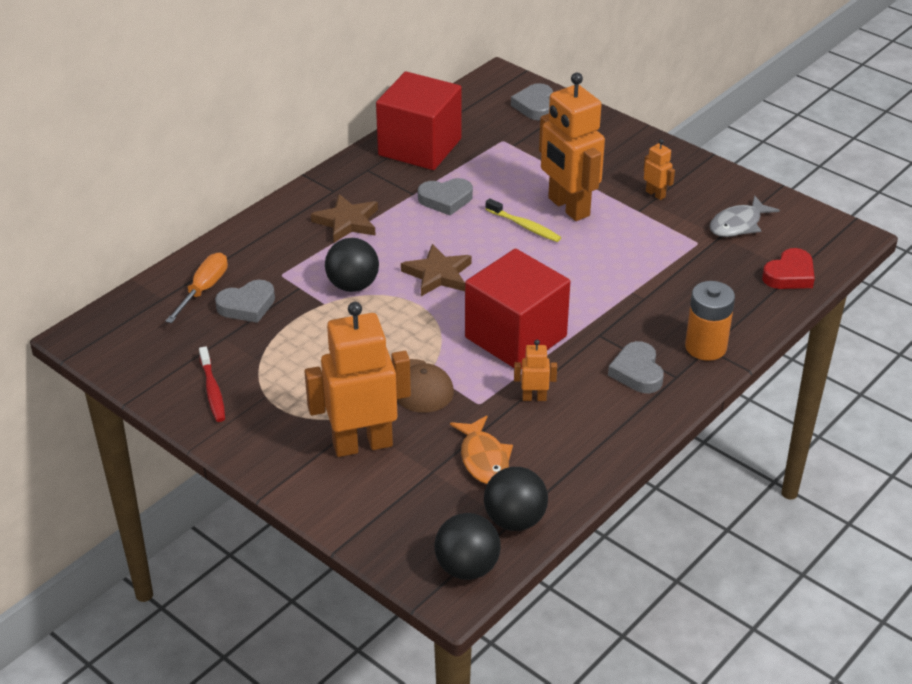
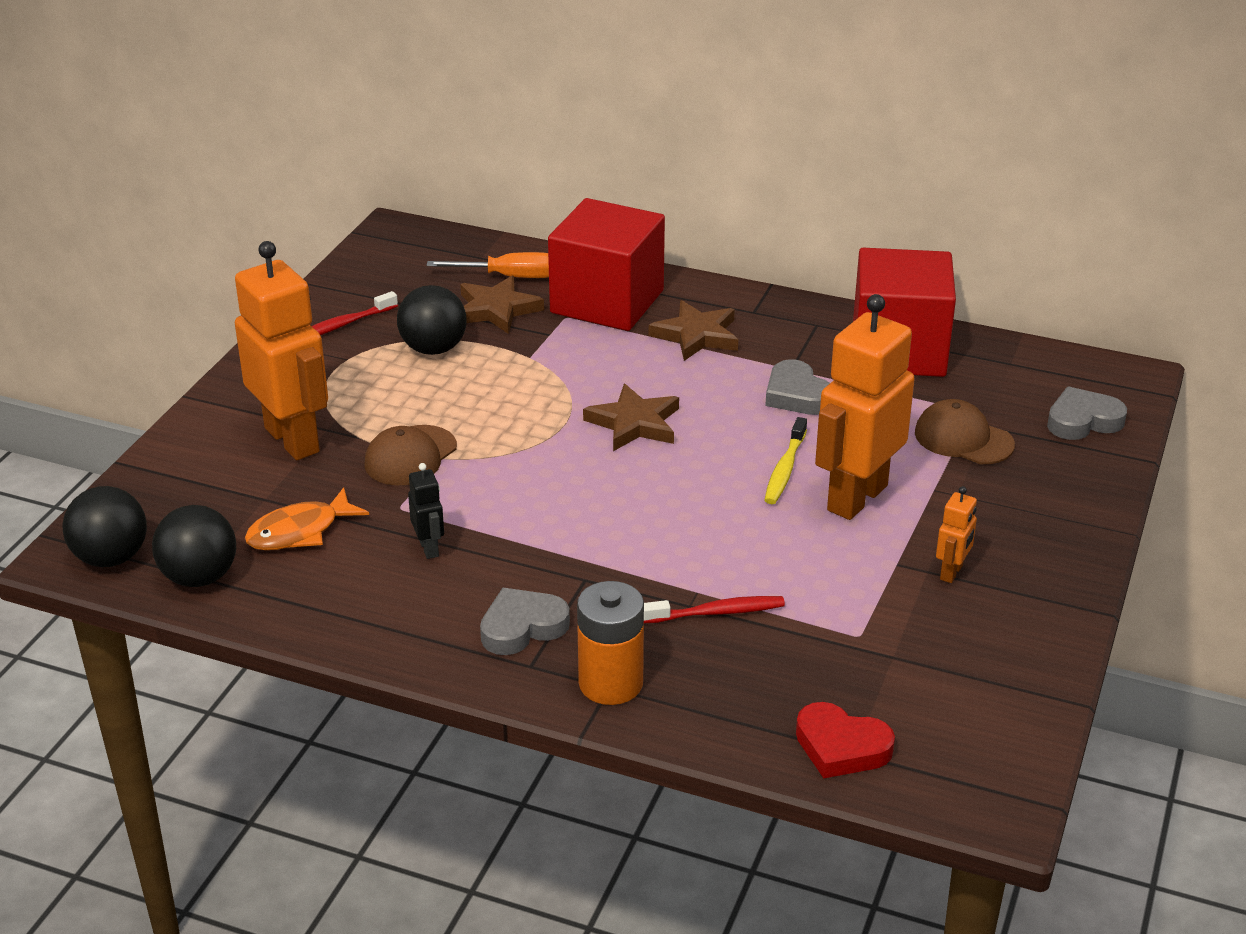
camera: 70 degrees right, 5 degrees down
(247, 305) = (496, 309): grey heart -> brown star
(353, 285) = (574, 368): black ball -> black ball (433, 349)
(515, 337) = (542, 509): red cube -> red cube (607, 301)
(529, 152) = (963, 439): none -> brown cap
(534, 397) = (429, 548): orange robot -> black robot
(655, 289) = (717, 612): none -> red toothbrush
(738, 224) = (936, 670): grey fish -> none

